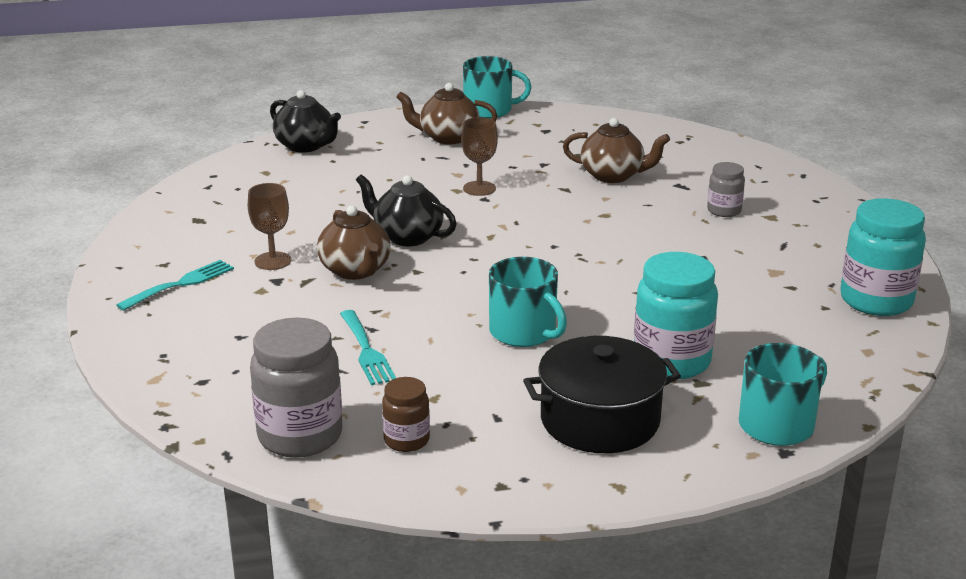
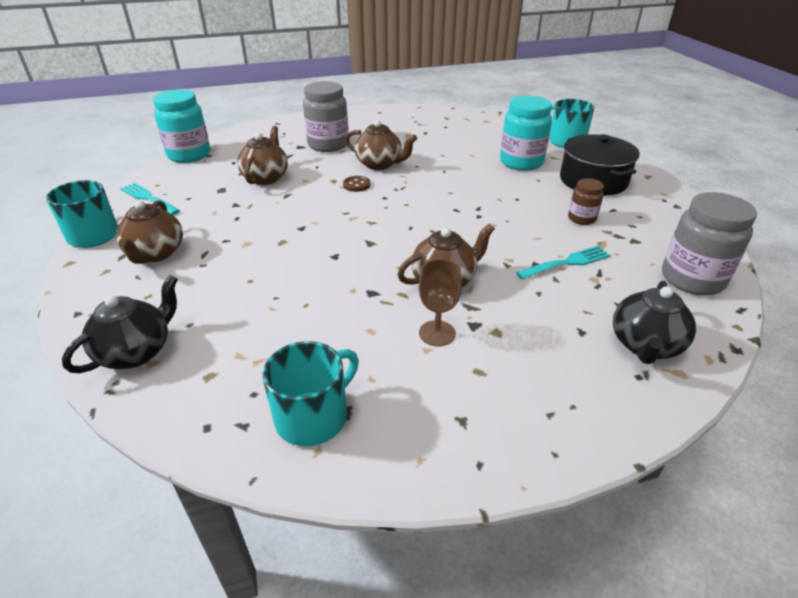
camera: 95 degrees left, 10 degrees up
(180, 284) = (504, 394): turquoise fork -> turquoise fork (148, 198)
(406, 440) = (661, 237): brown jar -> brown jar (581, 219)
(407, 237) = (376, 260): black teapot -> black teapot (645, 345)
(479, 188) = (280, 231): brown goblet -> none
(524, 332) = (510, 204): turquoise mug -> turquoise mug (313, 416)
(590, 229) = (356, 185): none -> brown button
(657, 245) = (380, 164): none -> brown teapot
(724, 211) = (328, 145): grey jar -> grey jar, size x1.85
(876, 301) = (435, 116): turquoise jar -> turquoise jar (189, 155)

